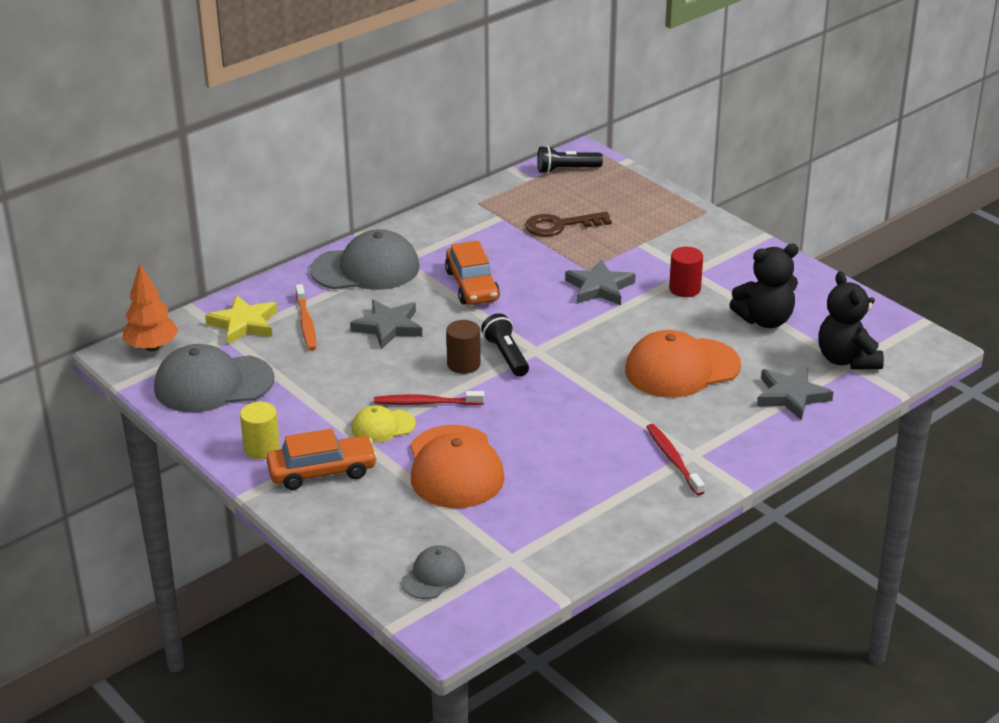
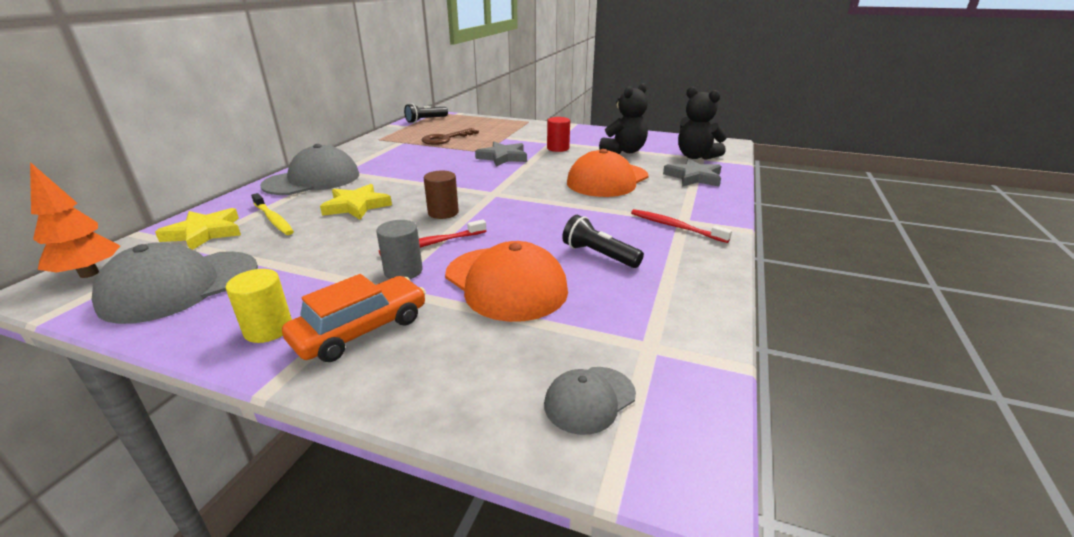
camera: 30 degrees left, 5 degrees down
(306, 323) = (273, 219): orange toothbrush -> yellow toothbrush
(383, 426) = (403, 271): yellow cap -> grey cylinder
(388, 327) = (356, 206): grey star -> yellow star
(433, 576) = (589, 399): grey cap -> grey cap turned 135 degrees counterclockwise
(472, 285) = (409, 172): orange car -> none
(506, 355) = (473, 201): black flashlight -> black flashlight (599, 255)

